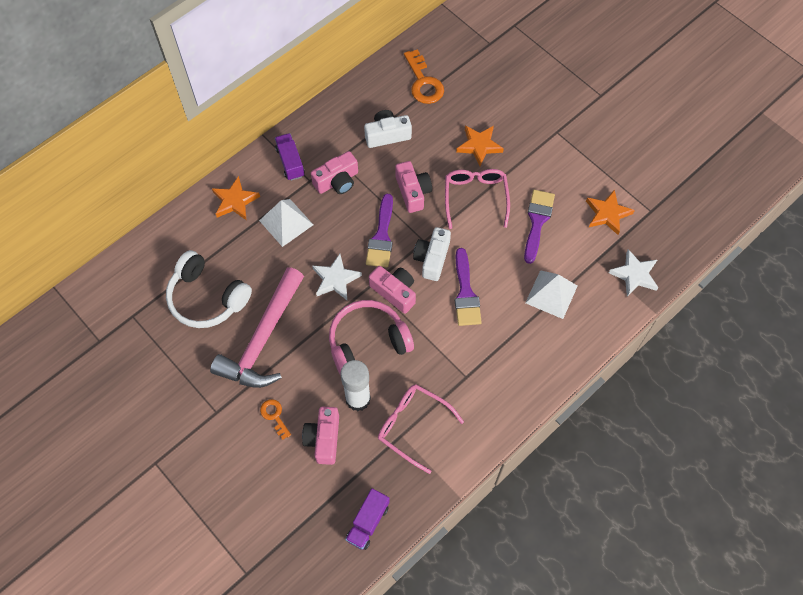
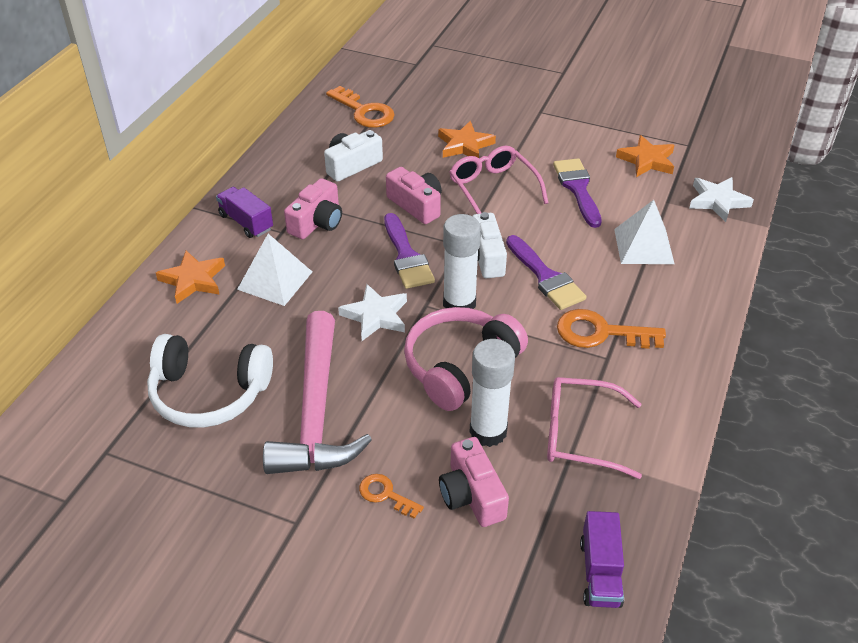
camera: 25 degrees left, 20 degrees down
(394, 292) = (459, 304): pink camera -> white glue stick
(474, 355) = (600, 332): none -> orange key

